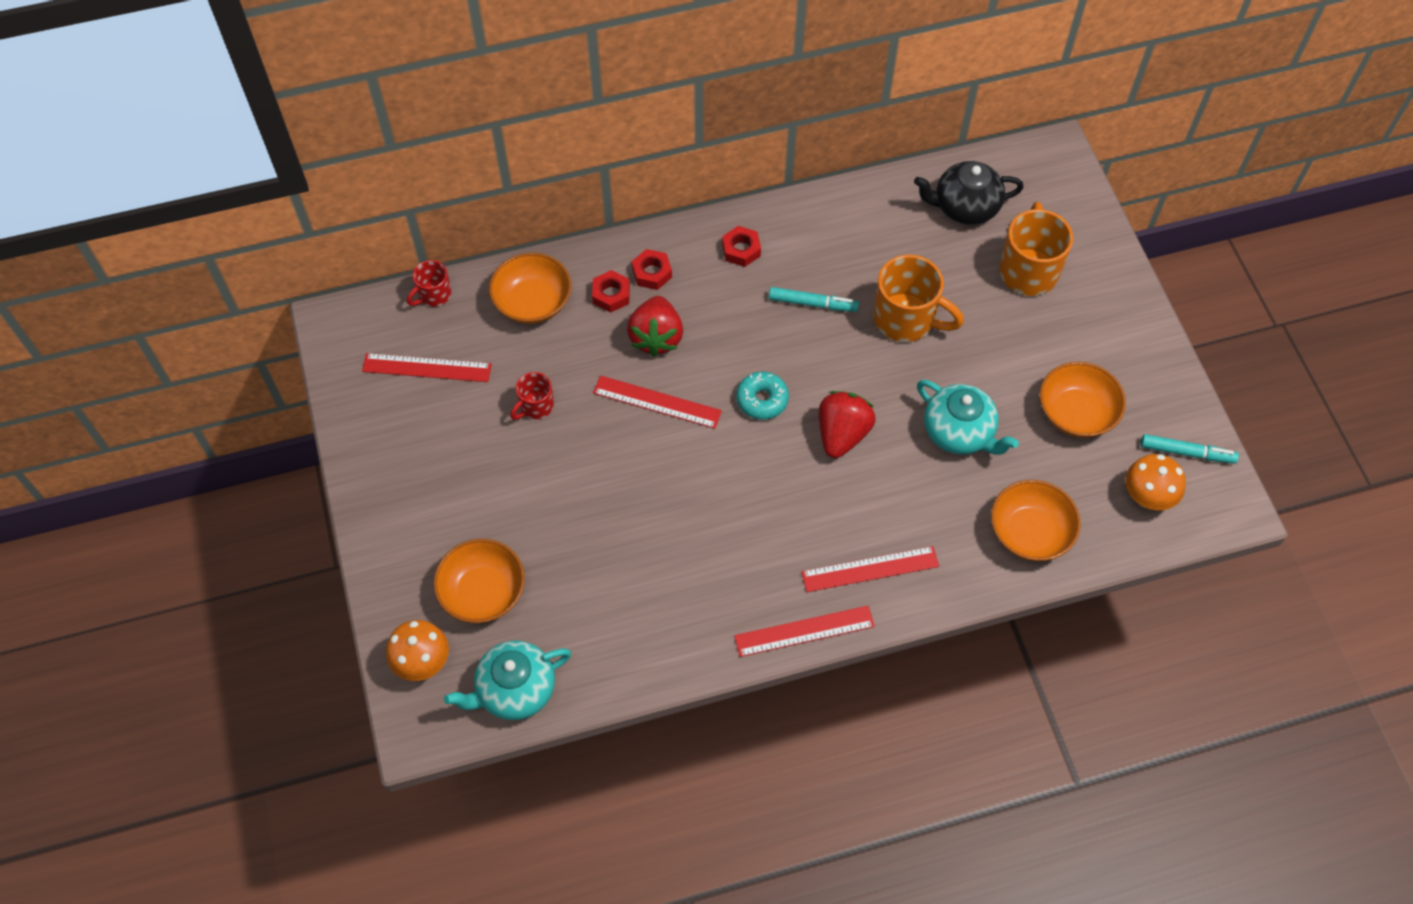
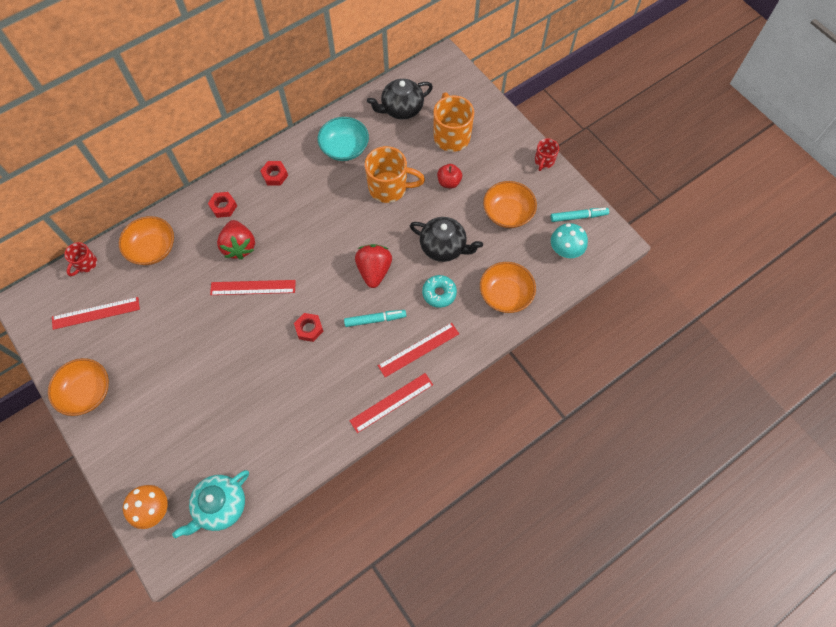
camera: 20 degrees left, 5 degrees up
(483, 592) = (179, 448): orange bowl -> orange bowl (87, 392)
(535, 406) = (175, 315): red mug -> red mug (544, 161)
(611, 295) = (202, 228): red nut -> red nut (309, 329)
(762, 400) = (318, 265): turquoise donut -> turquoise donut (439, 293)
(813, 303) = (330, 195): turquoise marker -> turquoise marker (375, 319)
(858, 240) = (344, 148): none -> turquoise bowl
(959, 432) = (443, 247): turquoise teapot -> black teapot
(1000, 338) = (449, 182): none -> red apple
(1147, 497) = (565, 250): orange mushroom -> turquoise mushroom

